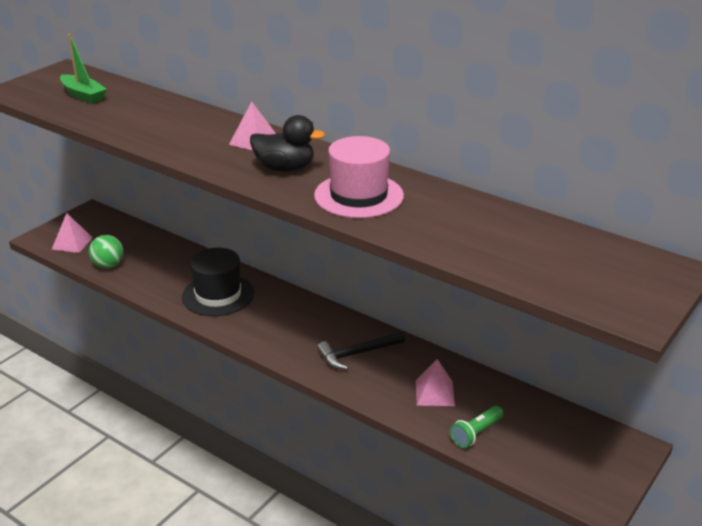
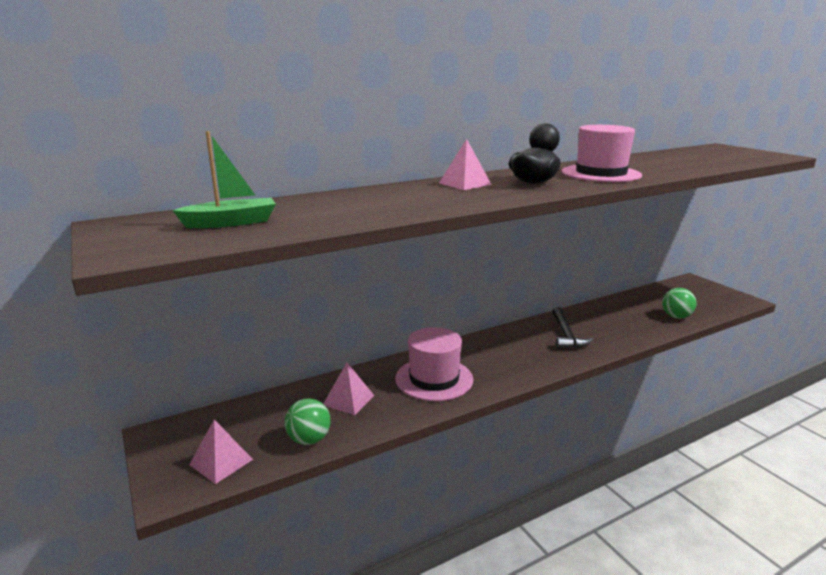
camera: 65 degrees left, 10 degrees down
(218, 295) = (434, 379): black hat -> pink hat
(434, 393) = (626, 319): pink pyramid -> pink pyramid (348, 400)
(476, 433) = (676, 317): green flashlight -> green ball

